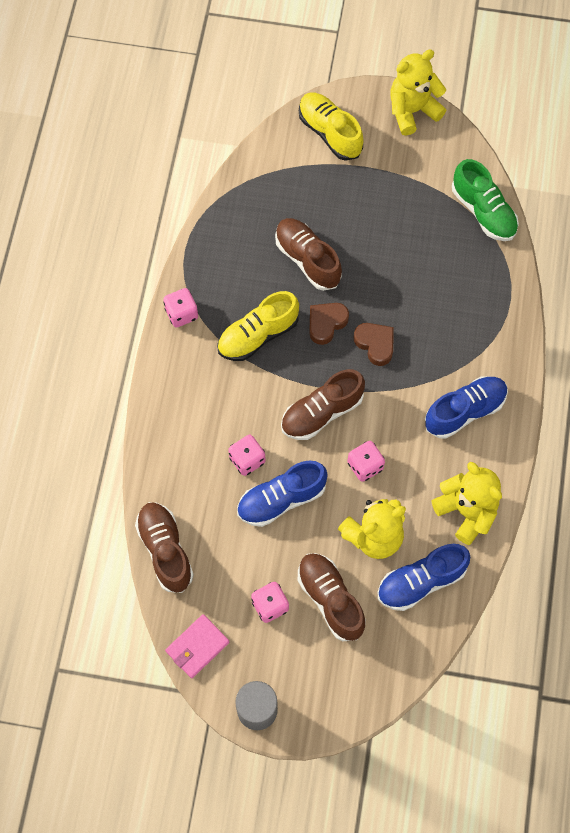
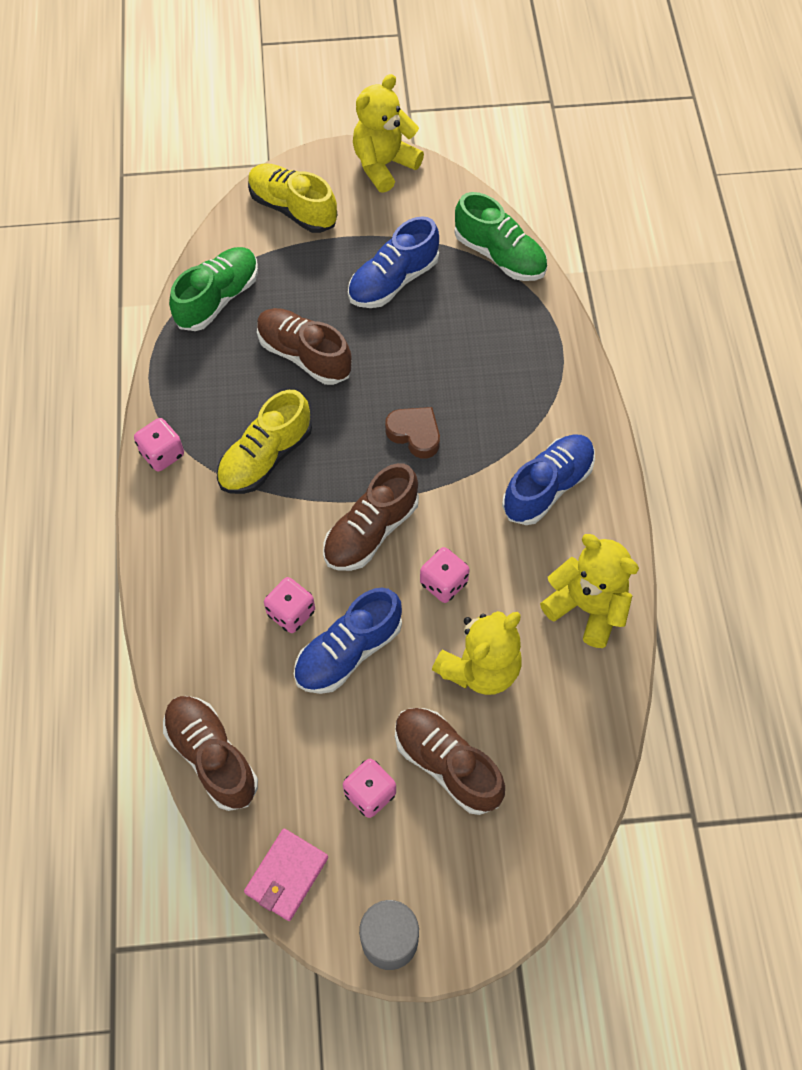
camera: 15 degrees left, 5 degrees down
(253, 196) = (218, 298): none -> green shoe
(326, 323) = (347, 424): brown heart -> none
(421, 581) = (556, 710): blue shoe -> blue shoe (393, 281)

